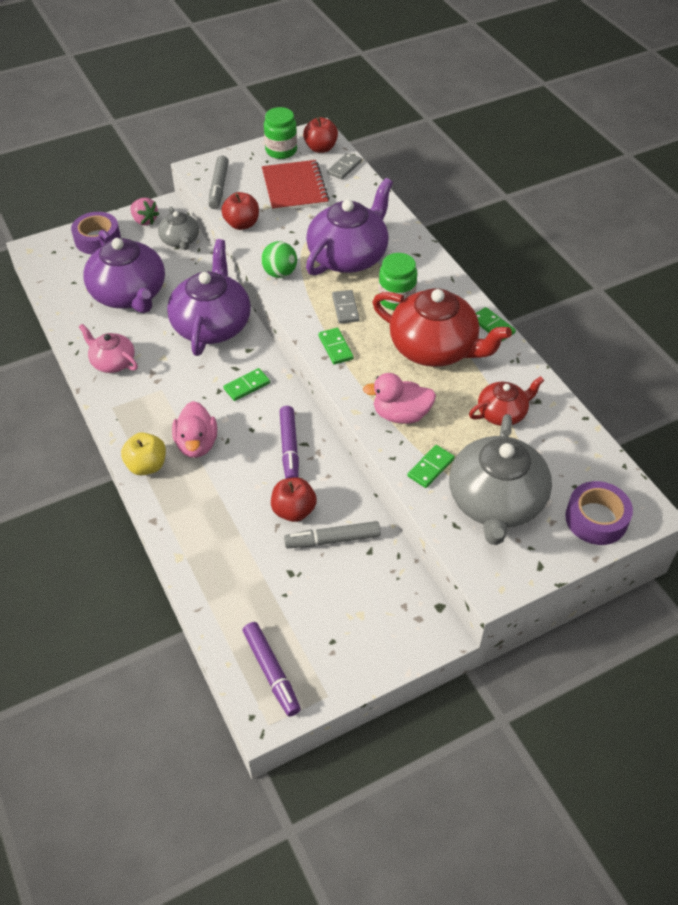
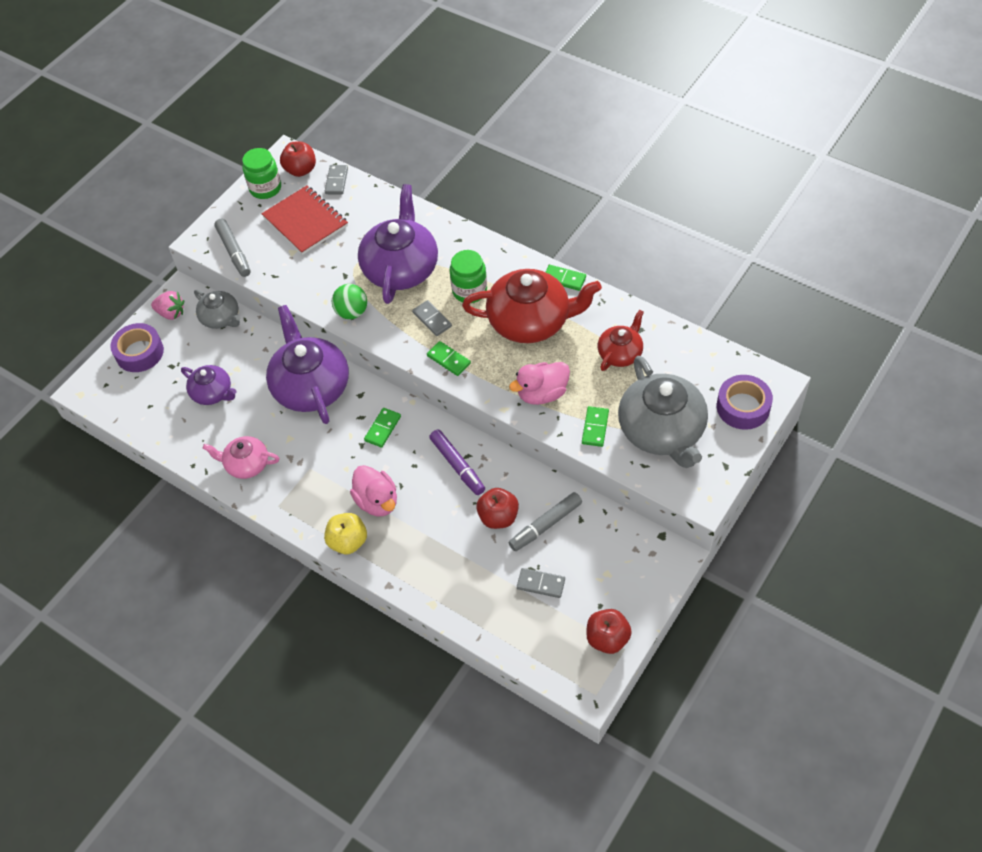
camera: 25 degrees left, 5 degrees up
(129, 294) = (213, 393): purple teapot -> purple teapot, size x0.54
(242, 224) = (283, 280): red apple -> red apple (607, 639)
(271, 672) = (570, 654): purple marker -> none
(290, 591) = (541, 584): none -> grey domino

